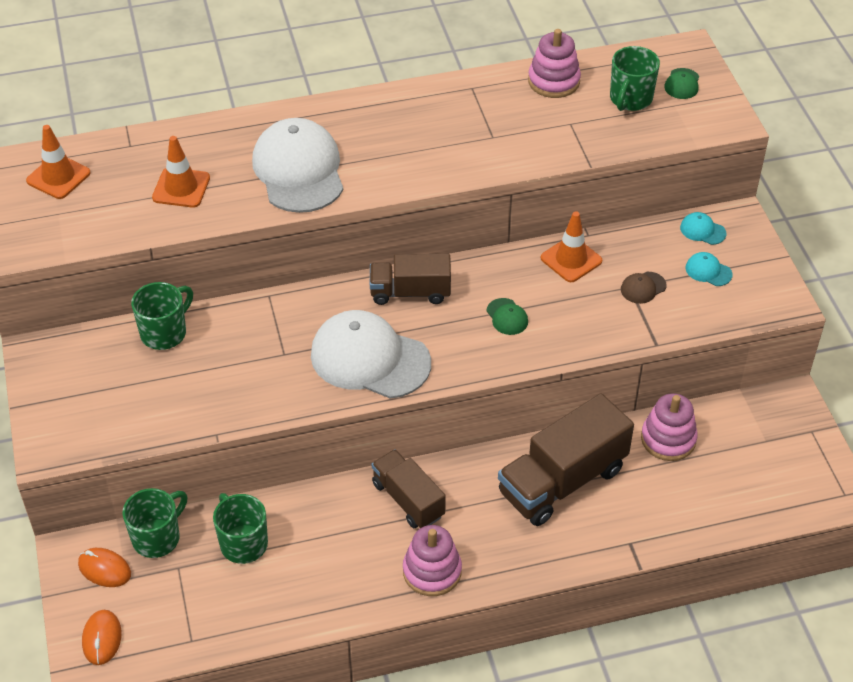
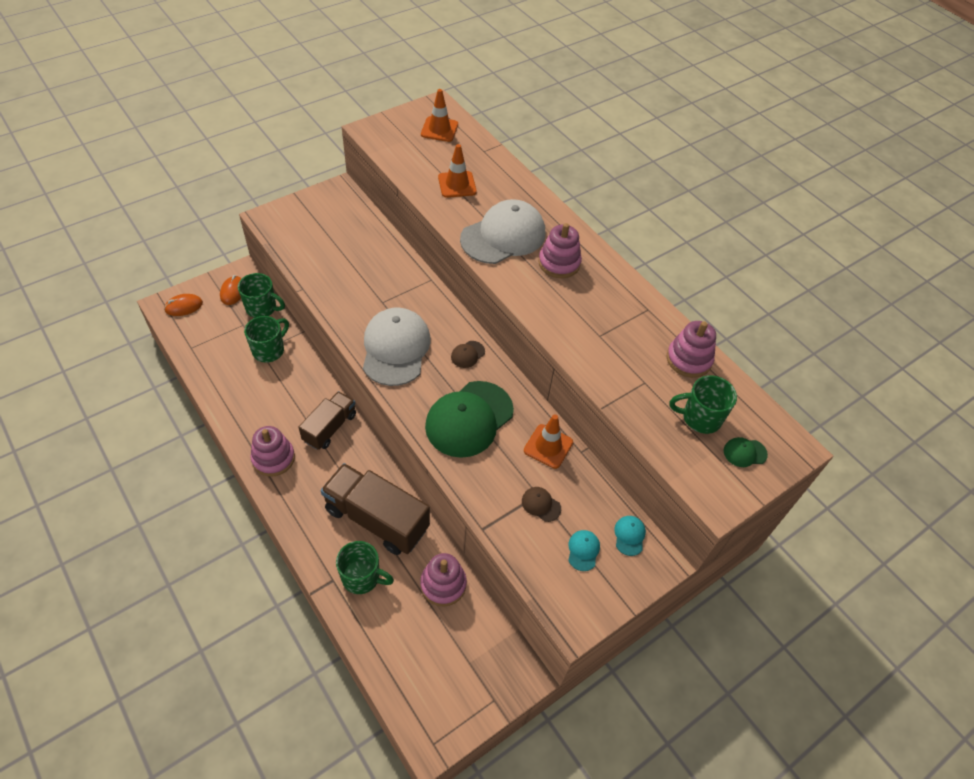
camera: 65 degrees right, 5 degrees up
(164, 333) = (377, 239): green mug -> green mug (362, 577)
(368, 136) = (559, 263): none -> pink stacking toy
(410, 292) = (467, 354): brown truck -> brown cap
(507, 317) = (469, 419): green cap -> green cap, size x2.47

